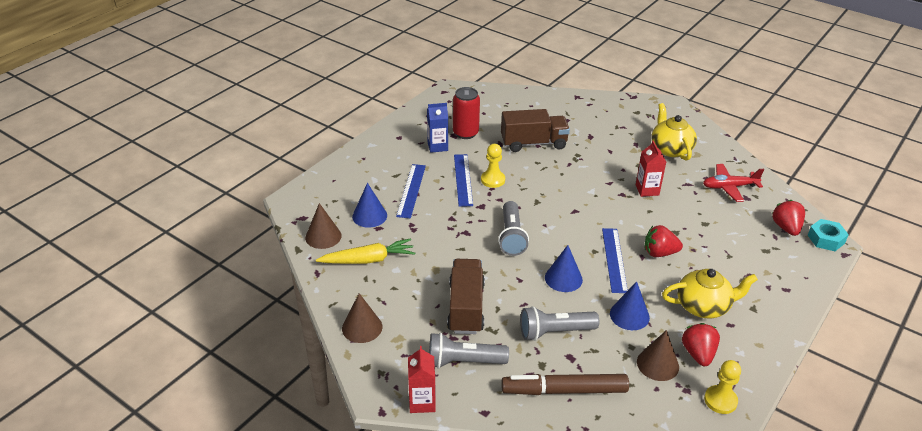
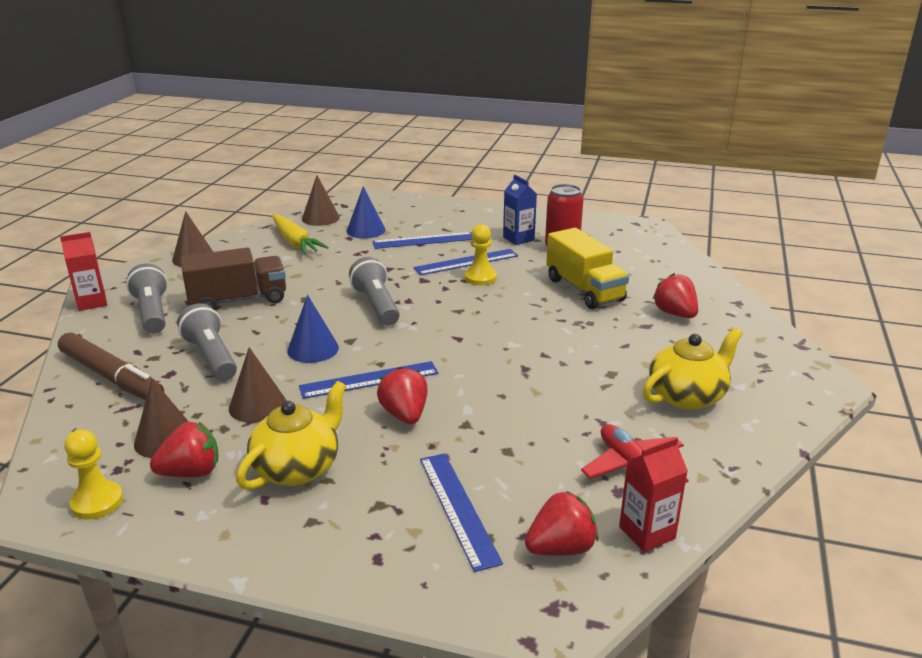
camera: 70 degrees right, 10 degrees down
(511, 236) = (376, 305): grey flashlight -> grey flashlight turned 90 degrees clockwise
(533, 143) = (584, 290): brown truck -> yellow truck
(564, 390) = (112, 377): brown marker -> brown marker turned 150 degrees clockwise
(581, 122) = (675, 314): none -> red strawberry
(629, 315) = (257, 405): blue cone -> brown cone
(647, 190) = (553, 387): red carton -> red carton (647, 532)
(703, 306) = (298, 468): yellow teapot -> yellow teapot turned 120 degrees counterclockwise
(751, 253) = (458, 508): none -> blue ruler
(826, 239) = (562, 609): turquoise nut -> none

